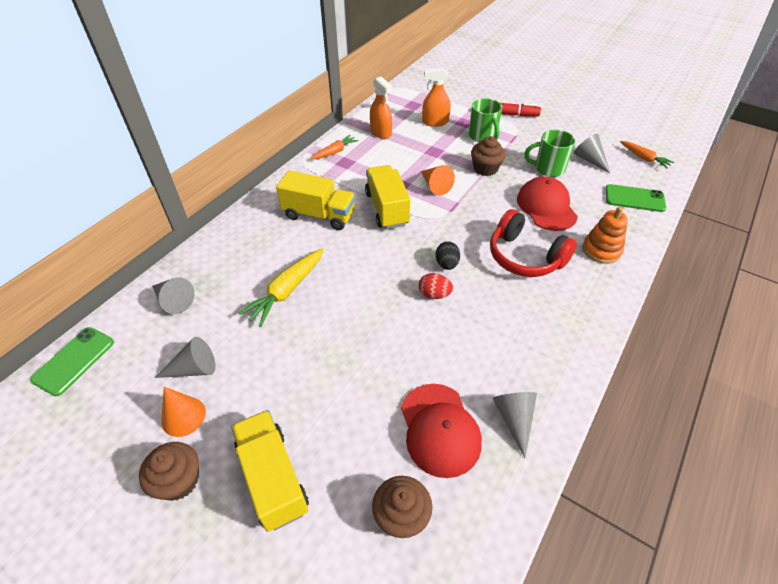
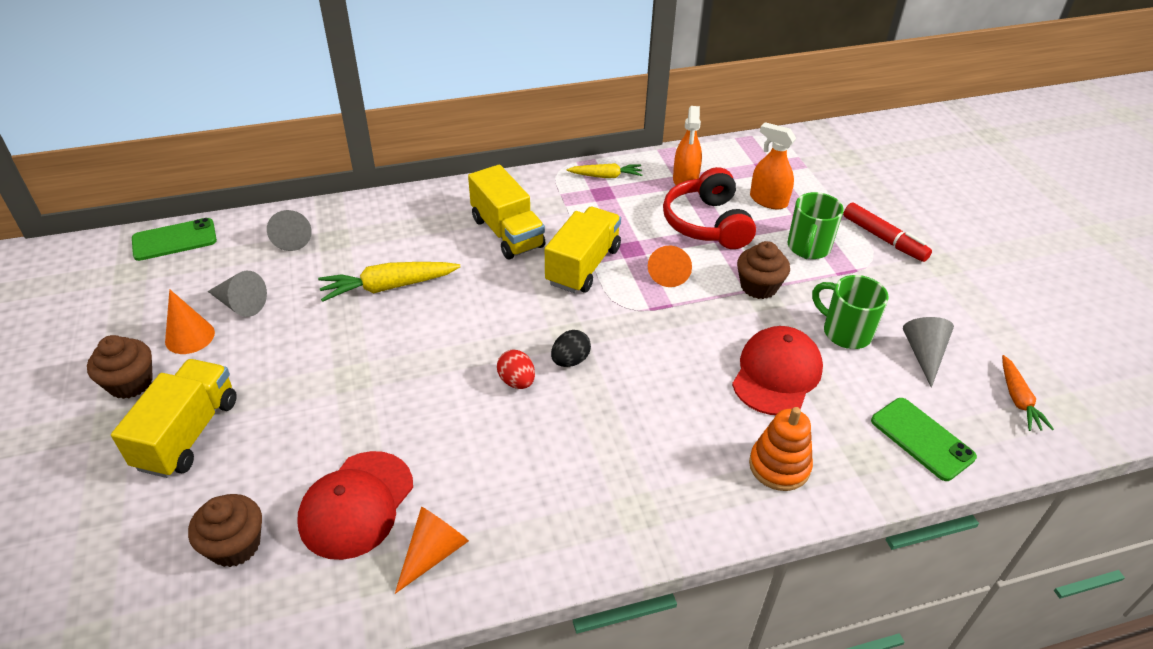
camera: 40 degrees right, 5 degrees down
(335, 152) = (606, 176): orange carrot -> yellow carrot
(514, 419) = (433, 553): grey cone -> orange cone
(525, 257) = (669, 410): red headphones -> red headphones (707, 223)

